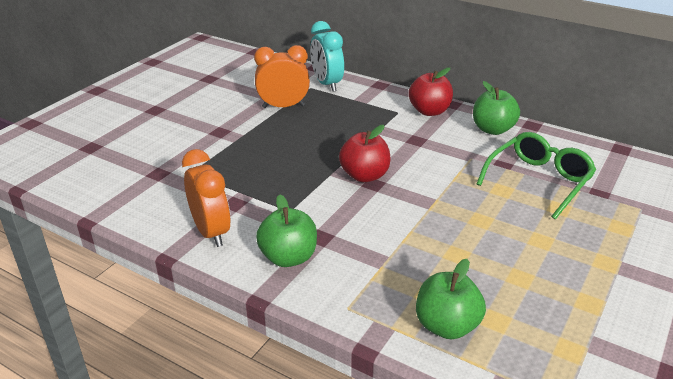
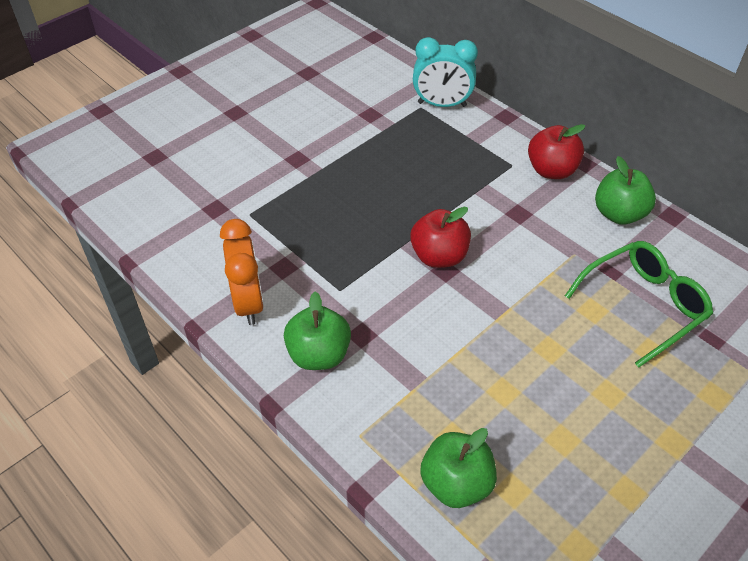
camera: 15 degrees right, 15 degrees up
(283, 106) = (380, 132): orange clock -> none
(326, 84) = (442, 104): turquoise clock -> turquoise clock turned 75 degrees counterclockwise

